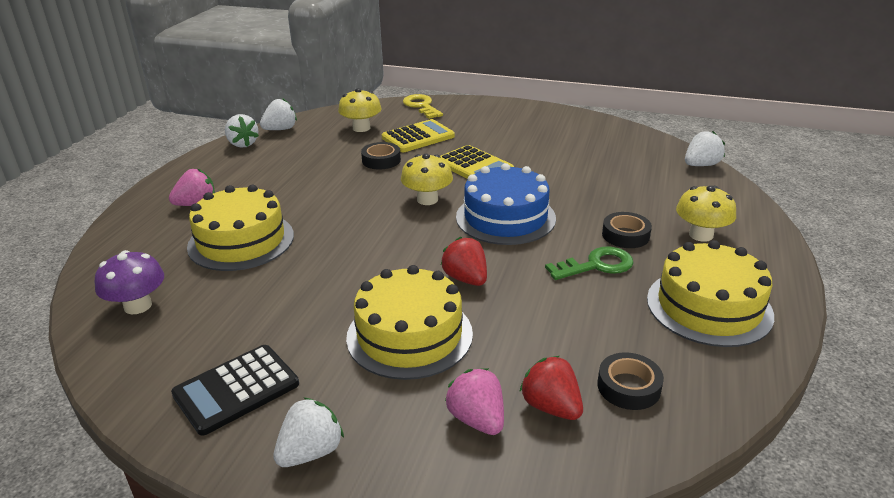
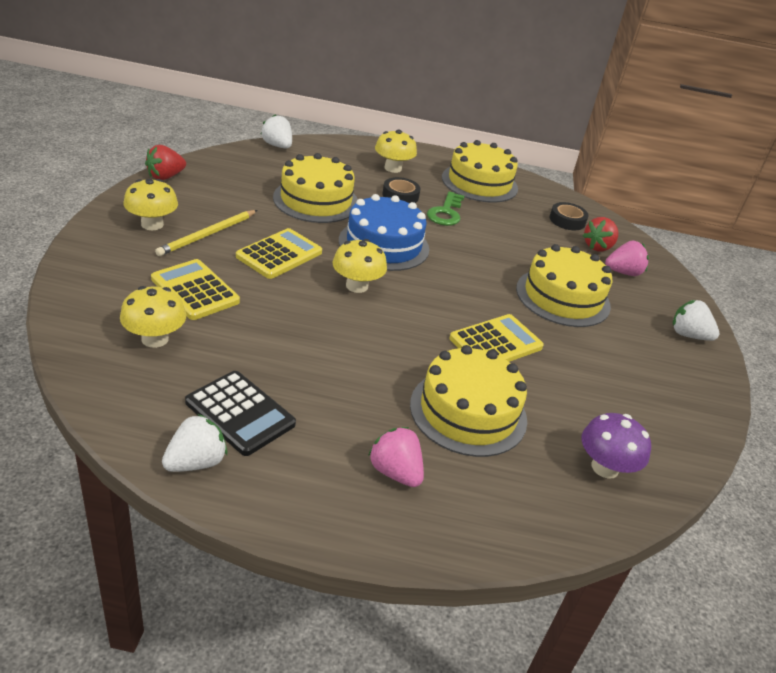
camera: 105 degrees left, 5 degrees up
(236, 389) = (662, 377): black calculator -> black calculator (240, 413)
(280, 129) = (142, 425): white strawberry -> none
(329, 268) = (496, 343): none -> yellow calculator
(381, 160) = (262, 318): black tape -> none
(421, 106) = (83, 286): yellow key -> none
(466, 279) = (484, 269): red strawberry -> red strawberry (165, 177)
(477, 419) = (623, 272): pink strawberry -> pink strawberry turned 150 degrees counterclockwise
(499, 138) = (207, 235): none -> yellow pencil
(508, 119) = (152, 224): none -> yellow mushroom
(584, 184) = (316, 200): none -> yellow cake
(596, 265) = (445, 213): green key -> green key turned 135 degrees counterclockwise

